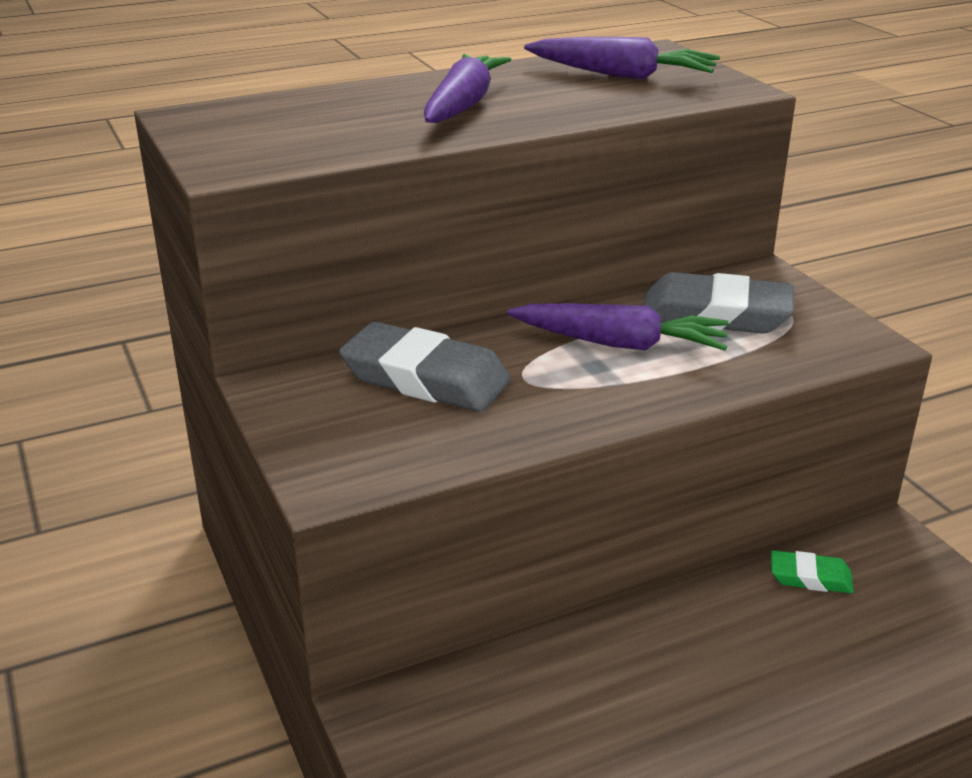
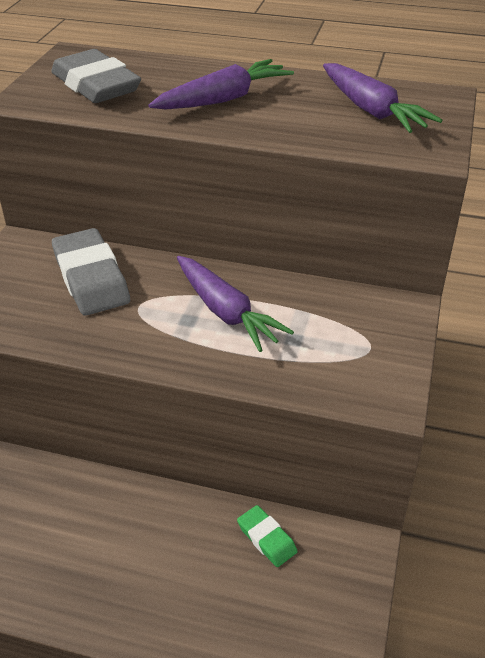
camera: 40 degrees right, 10 degrees up
(715, 314) = (318, 322): grey eraser -> grey eraser (96, 85)

